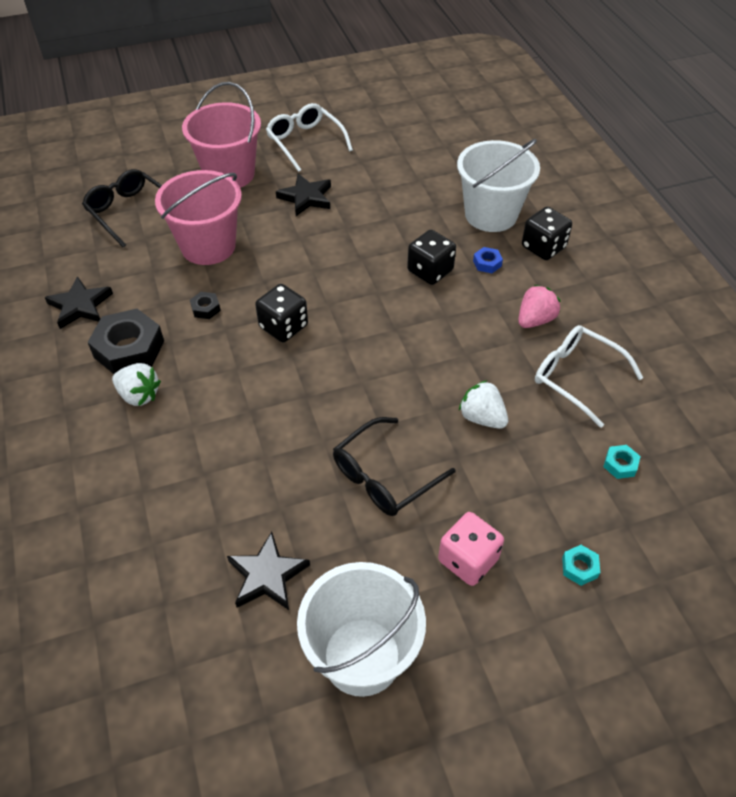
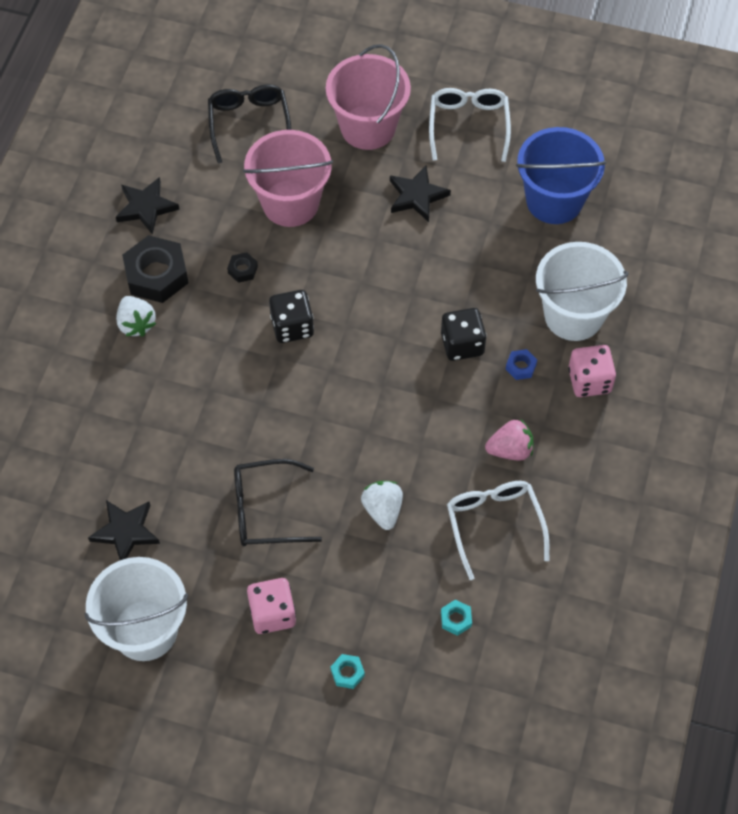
camera: 35 degrees right, 10 degrees up
(408, 157) = (554, 200): none -> blue bucket
(543, 247) = (589, 381): black dice -> pink dice

